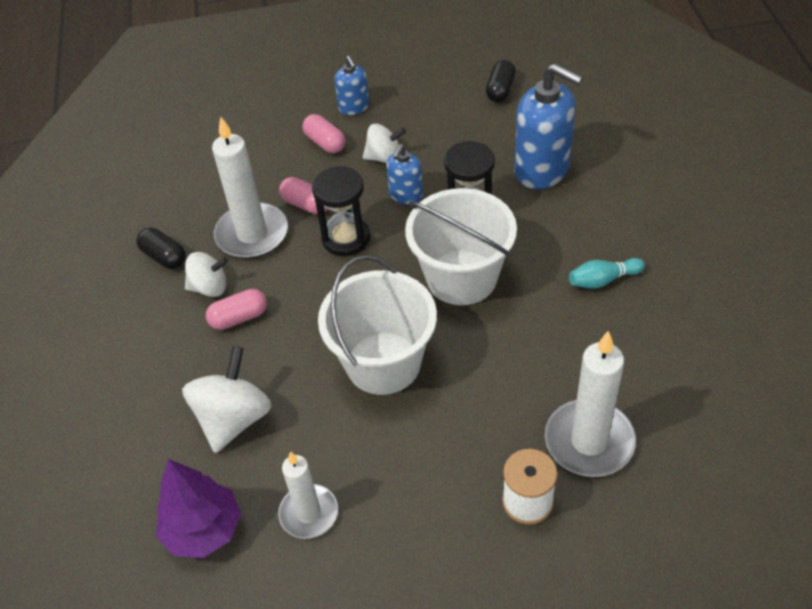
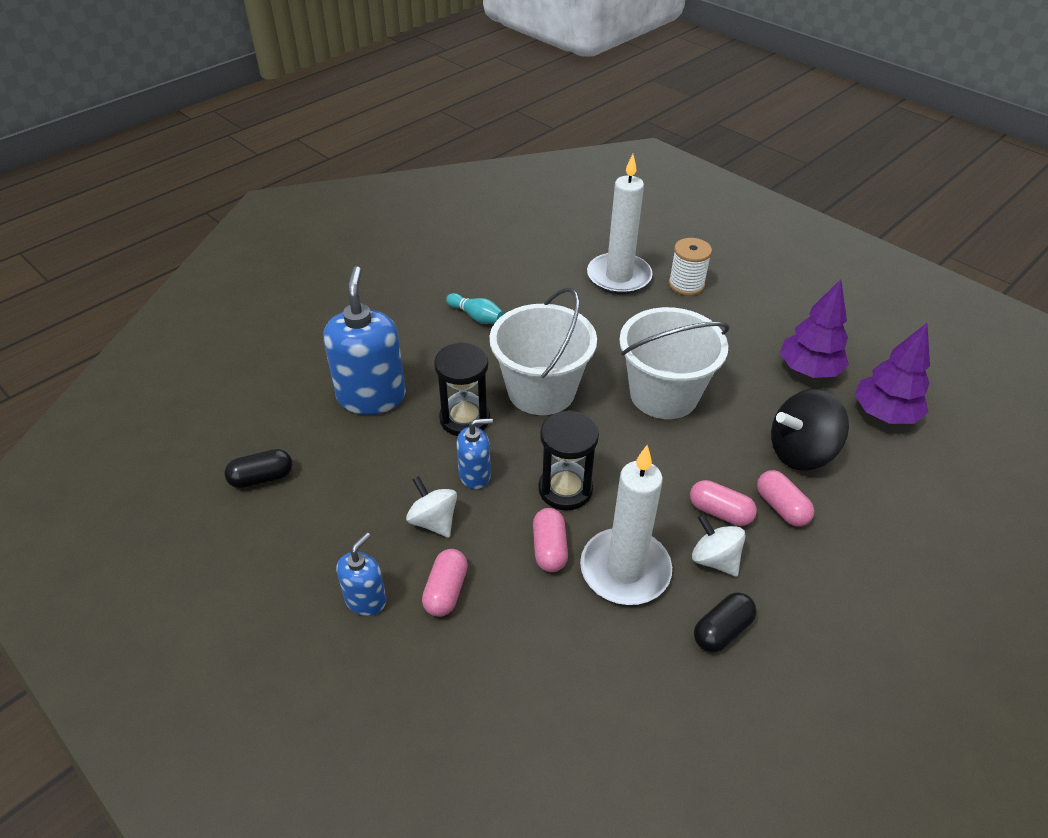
camera: 130 degrees left, 5 degrees down
(164, 257) = (722, 630): black capsule -> black capsule turned 45 degrees clockwise
(204, 360) = (781, 507): none -> pink capsule
(233, 419) = (800, 452): white spinning top -> black spinning top
(309, 513) = (808, 370): white candle -> purple tree

